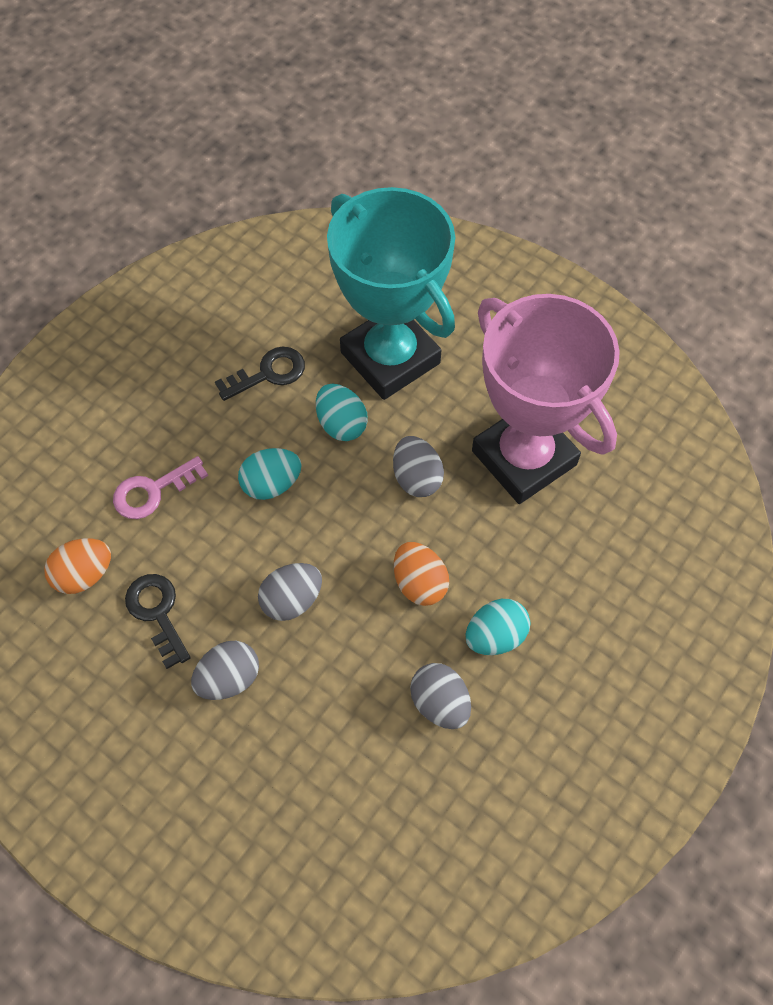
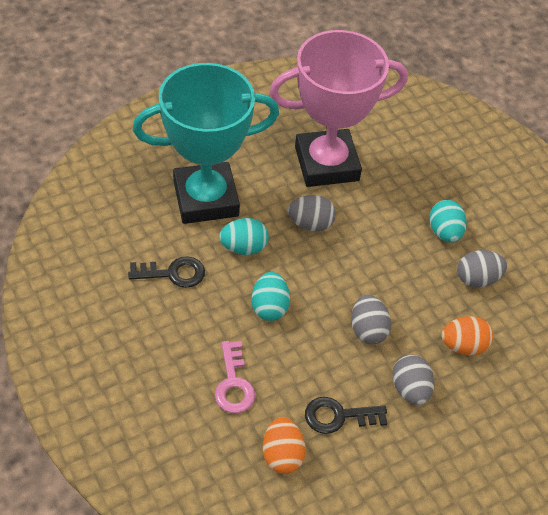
camera: 70 degrees left, 10 degrees down
(268, 373) = (173, 273): black key -> black key turned 90 degrees clockwise
(419, 583) = (389, 255): orange egg -> orange egg (463, 345)

